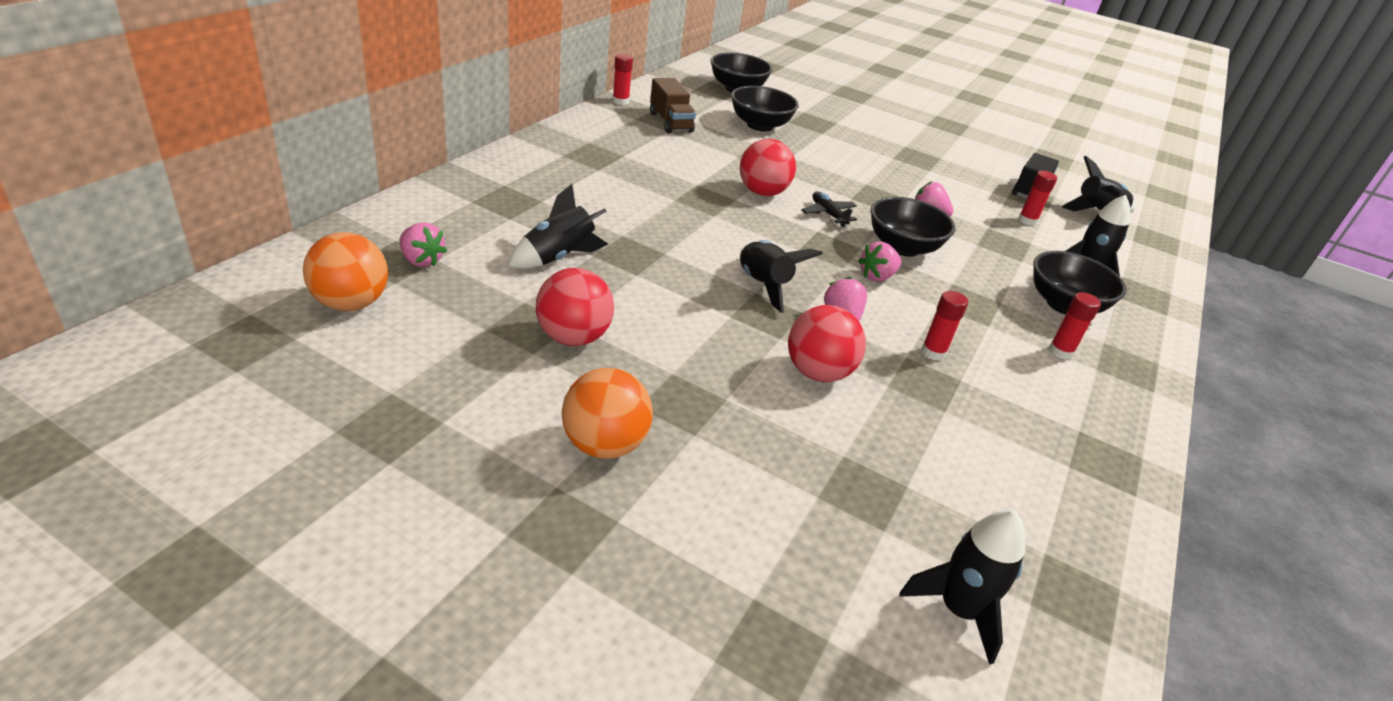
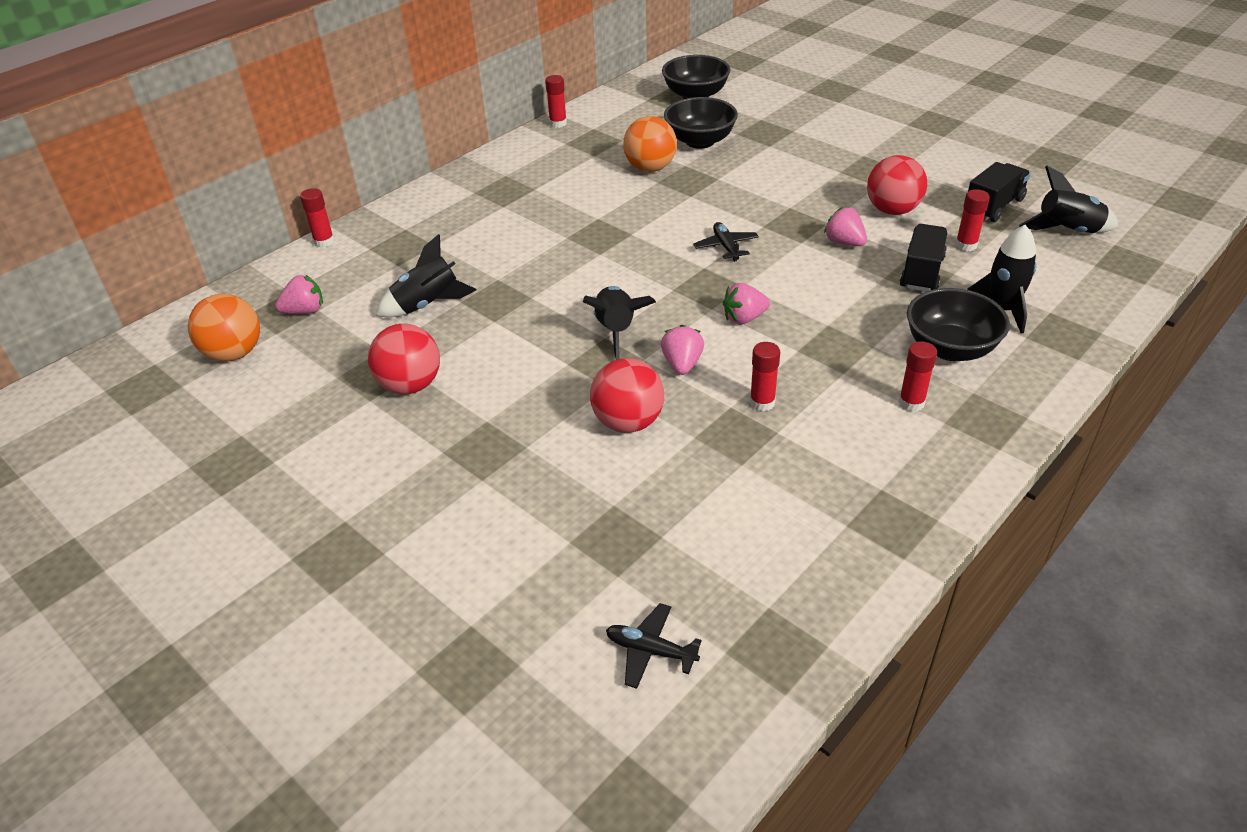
camera: 20 degrees right, 5 degrees up
(418, 193) = (324, 242): none -> red glue stick
(421, 260) = (305, 311): pink strawberry -> pink strawberry turned 75 degrees counterclockwise
(604, 445) = (398, 486): orange ball -> orange ball (650, 168)
(670, 122) = (601, 145): brown truck -> none
(762, 192) = (664, 224): red ball -> red ball (892, 210)
(902, 247) = (792, 283): black bowl -> none
(958, 610) = (650, 651): black rocket -> black plane
(1005, 241) = (921, 273): none -> black truck

